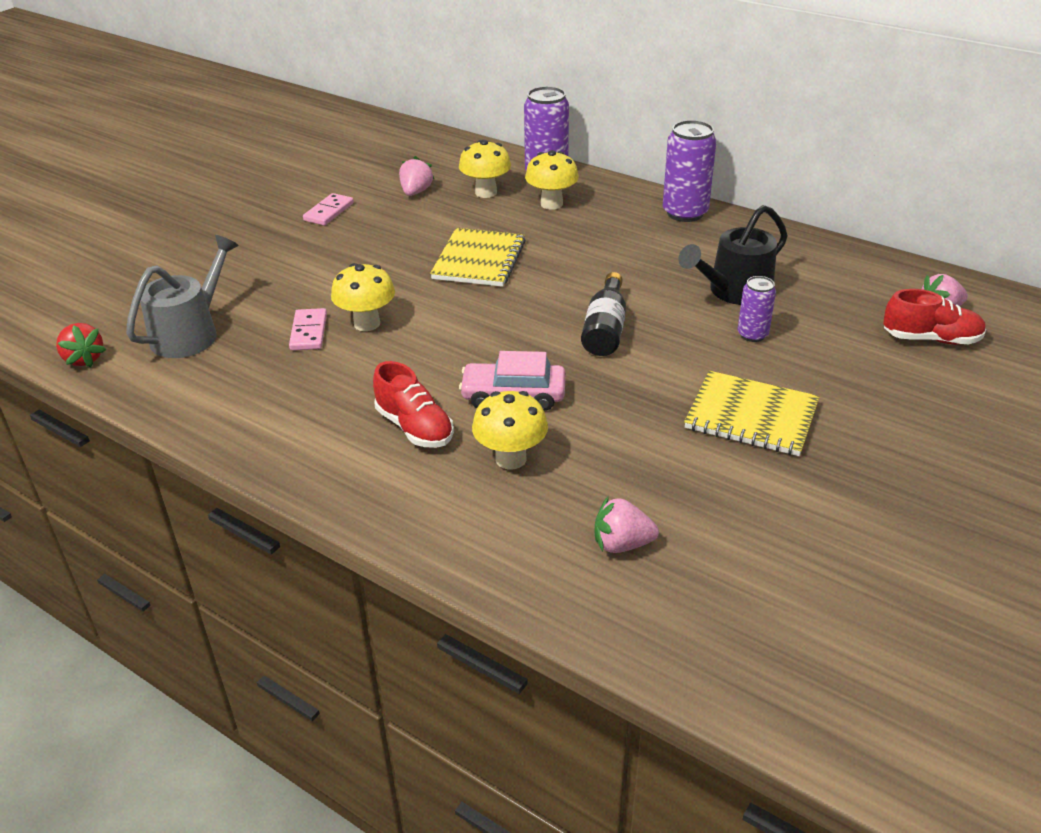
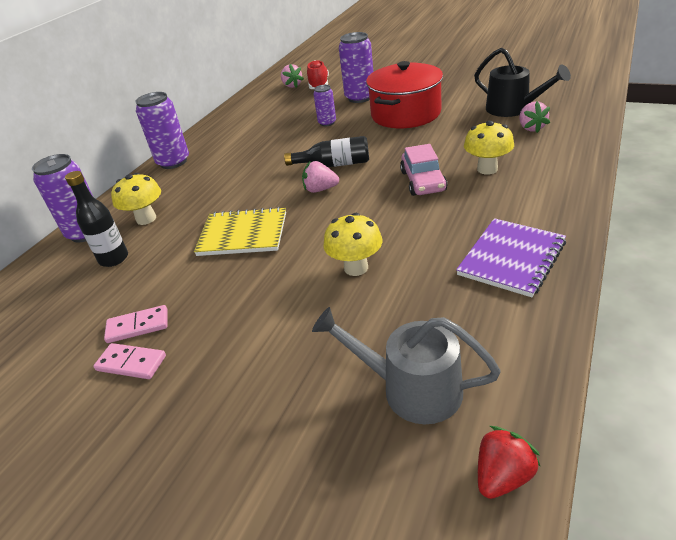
camera: 95 degrees left, 0 degrees up
(303, 426) = (511, 258): none -> purple notebook
(309, 332) = (380, 298): pink domino -> pink domino (138, 326)
(414, 427) = (480, 209): red shoe -> none
(416, 192) = (99, 305): pink strawberry -> pink strawberry (320, 189)
(486, 192) = (114, 259): yellow mushroom -> black bottle
(734, 291) = (280, 133): black watering can -> black watering can (513, 109)
(751, 416) = (405, 114): yellow notebook -> red pot
(849, 377) = (360, 98): none -> purple can

